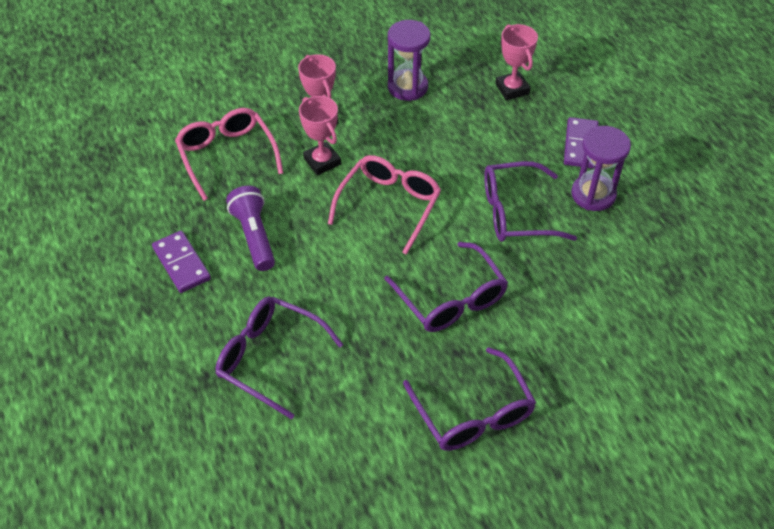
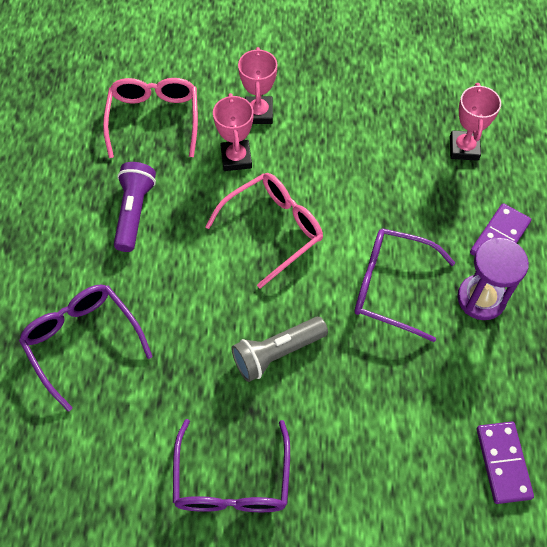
camera: 25 degrees right, 10 degrees up
(181, 264) = (58, 214): purple domino -> purple domino (503, 463)
(407, 87) = (360, 108): purple hourglass -> none
(451, 299) = (277, 353): purple glasses -> grey flashlight

